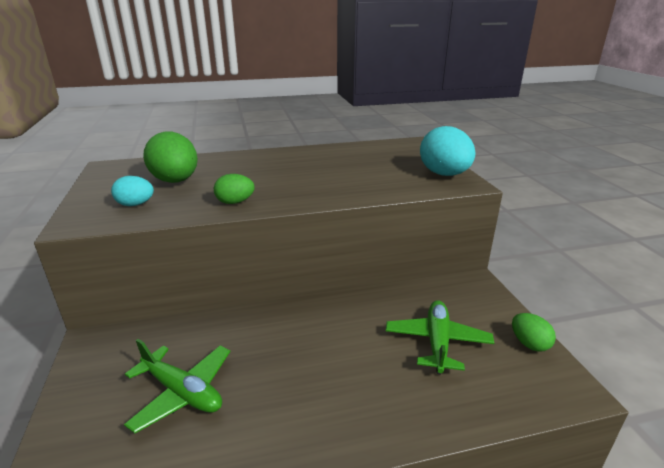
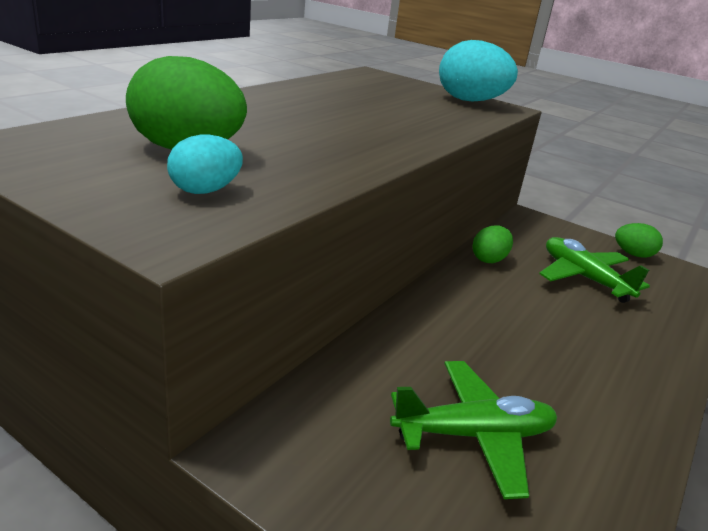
camera: 45 degrees left, 0 degrees up
(235, 202) = (339, 161): green egg -> green egg (489, 259)

